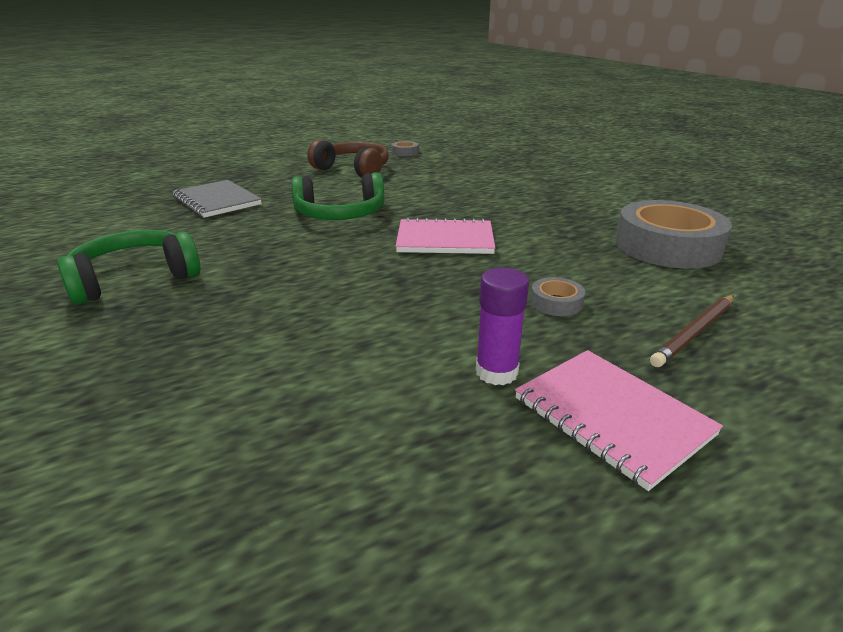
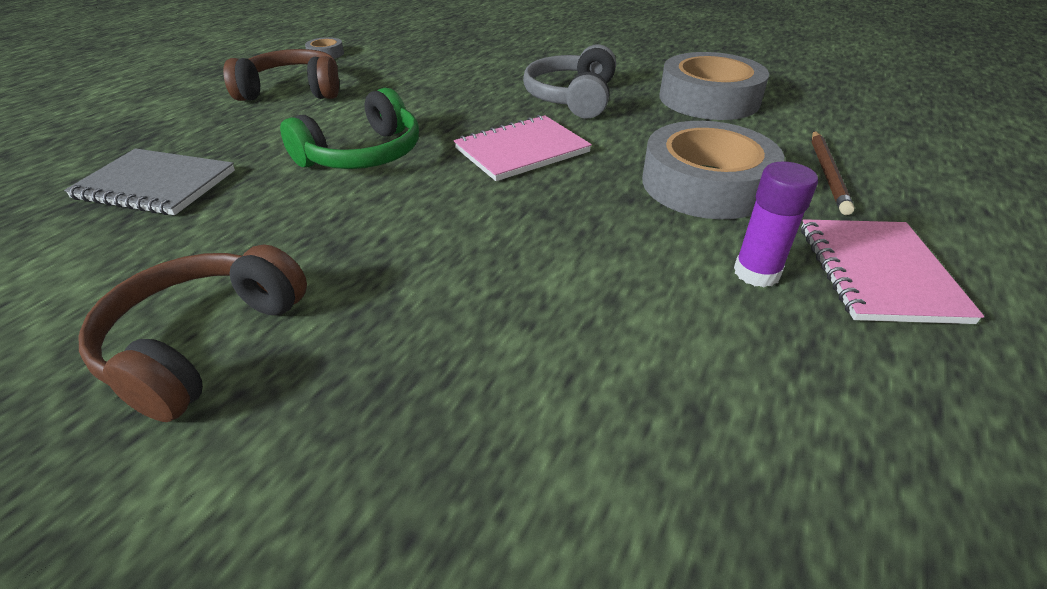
camera: 35 degrees left, 10 degrees up
(134, 279) = (202, 343): green headphones -> brown headphones
(539, 216) = (572, 98): none -> grey headphones
(556, 302) = (706, 184): grey tape -> grey tape, size x2.37
(612, 416) = (878, 272): pink notebook -> pink notebook turned 75 degrees clockwise

